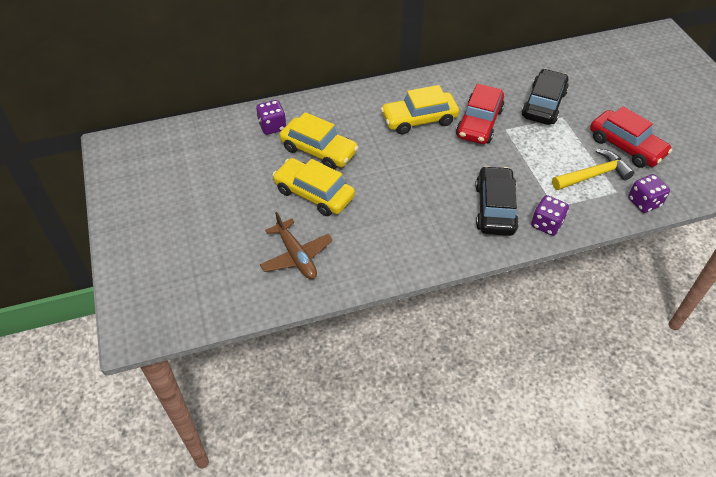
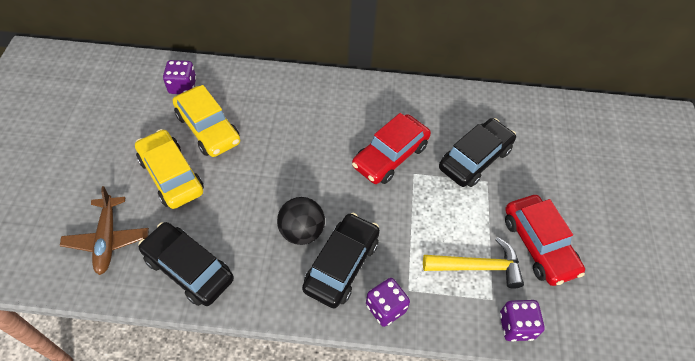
camera: 20 degrees right, 5 degrees up
(379, 252) = (189, 269): none -> black car
(419, 119) = (330, 129): yellow car -> none
(448, 197) = (302, 231): none -> black ball

